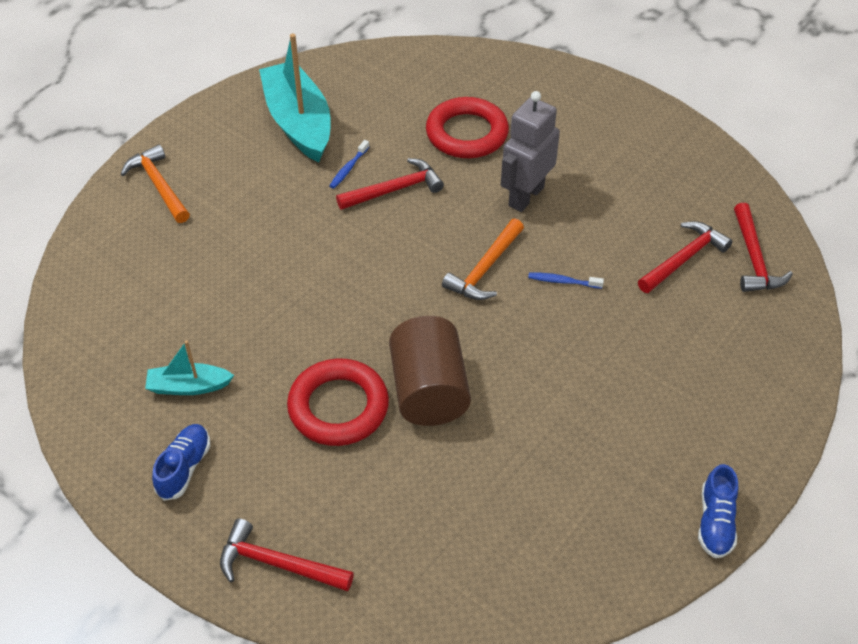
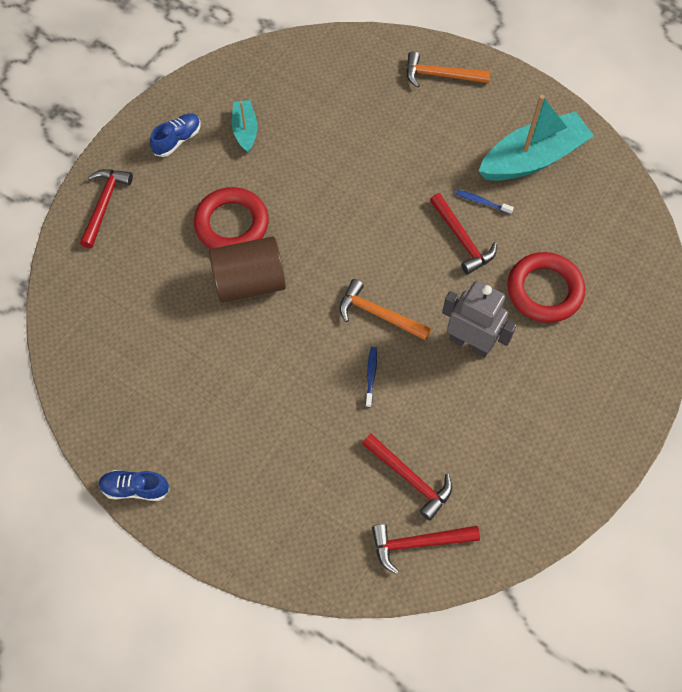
camera: 85 degrees right, 15 degrees up
(159, 185) = (440, 75): orange hammer -> orange hammer turned 135 degrees counterclockwise
(184, 468) = (177, 140): blue shoe -> blue shoe turned 60 degrees counterclockwise

